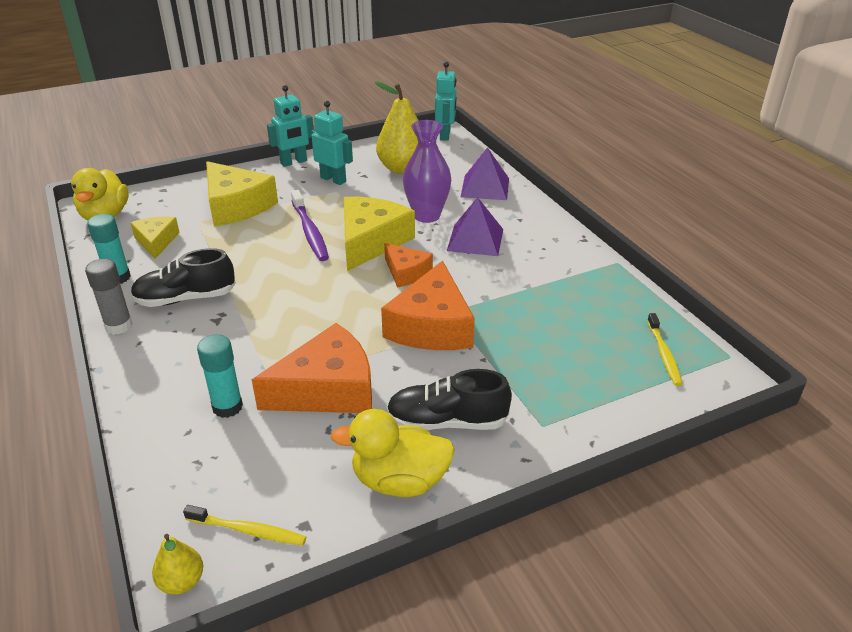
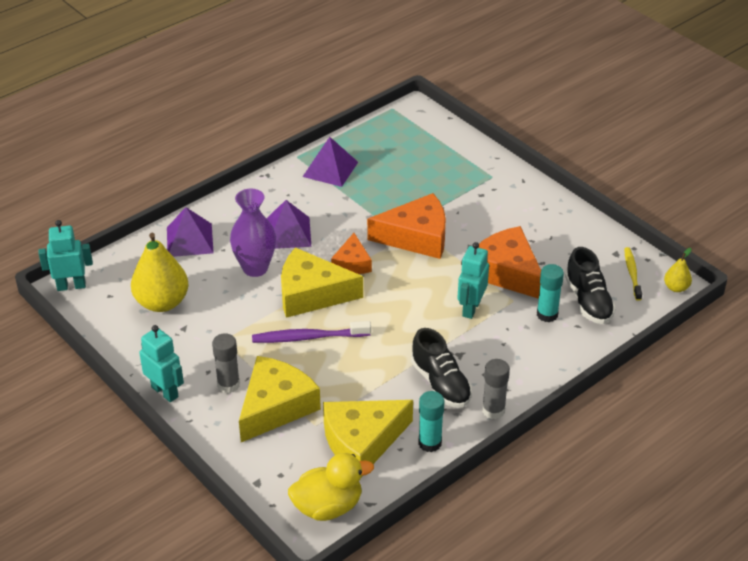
camera: 105 degrees left, 5 degrees up
(156, 241) = (362, 441): yellow cheese -> yellow cheese, size x1.75
(280, 188) = (228, 385): none -> grey glue stick
(310, 232) = (308, 337): purple toothbrush -> purple toothbrush turned 150 degrees counterclockwise
(333, 179) = (199, 348): turquoise robot -> turquoise robot (471, 308)
(399, 481) = (565, 224): yellow duck -> none
(406, 272) = (352, 263): orange cheese -> orange cheese turned 150 degrees clockwise
(447, 422) = (509, 214): black shoe -> black shoe (588, 301)
(587, 282) = (330, 169): none -> purple pyramid
(664, 354) = (402, 133): yellow toothbrush -> none

